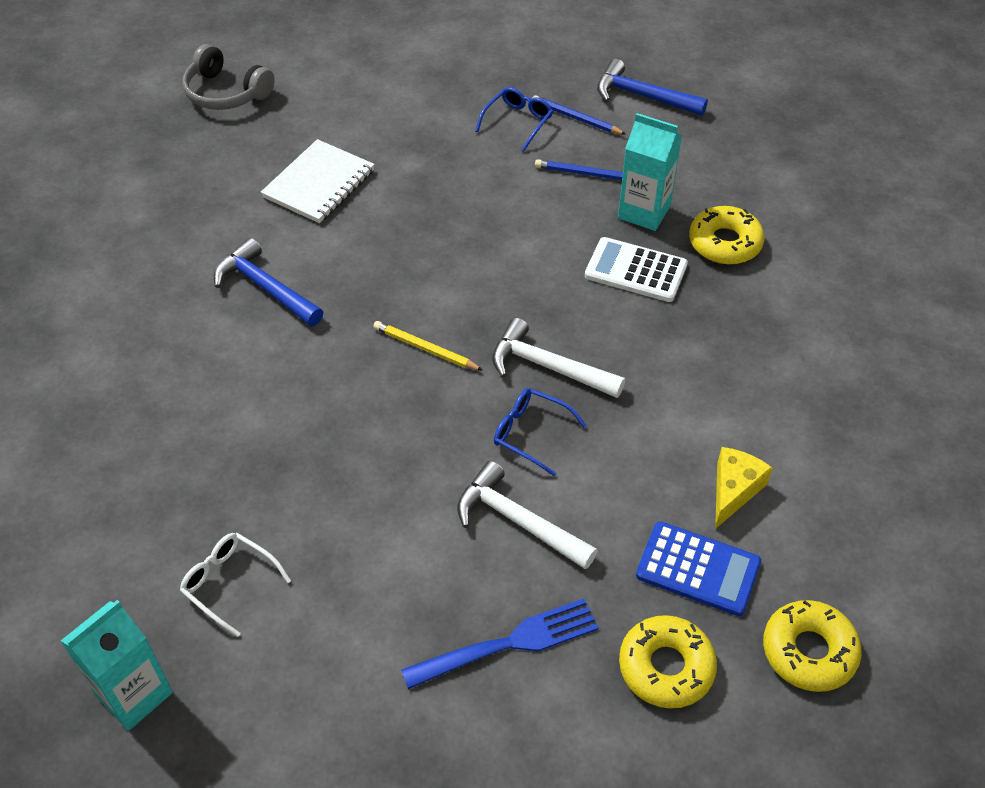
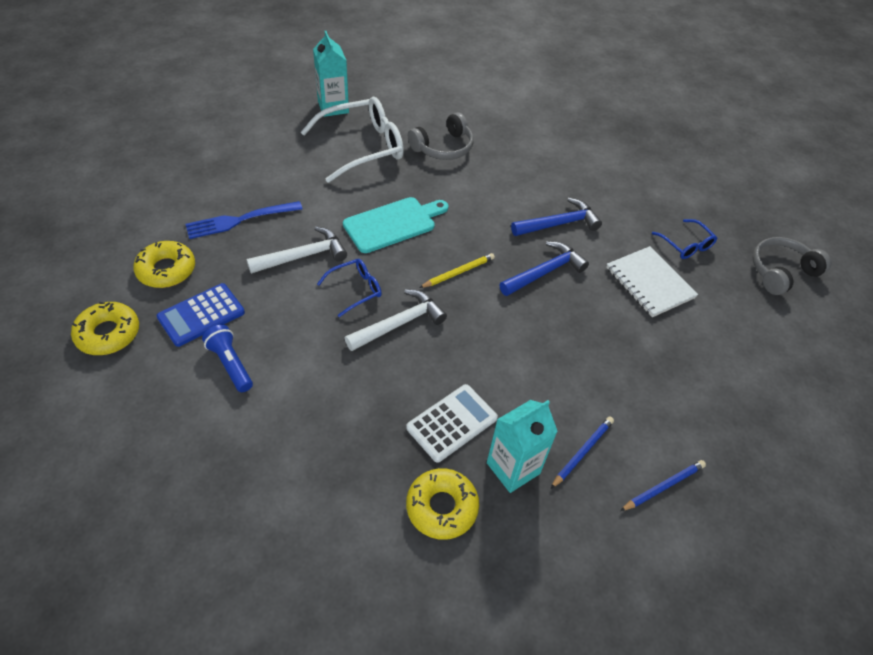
camera: 115 degrees right, 0 degrees up
(166, 476) = (443, 147): none -> grey headphones
(230, 584) = (362, 147): white glasses -> white glasses, size x1.99
(384, 454) = (393, 224): none -> turquoise cutting board
(508, 644) = (240, 220): blue fork -> blue fork turned 60 degrees clockwise
(517, 122) = (675, 437): blue glasses -> blue glasses (686, 245)
(643, 96) = (677, 567): blue hammer -> blue hammer (544, 272)
(733, 490) = (230, 364): yellow cheese -> blue flashlight

